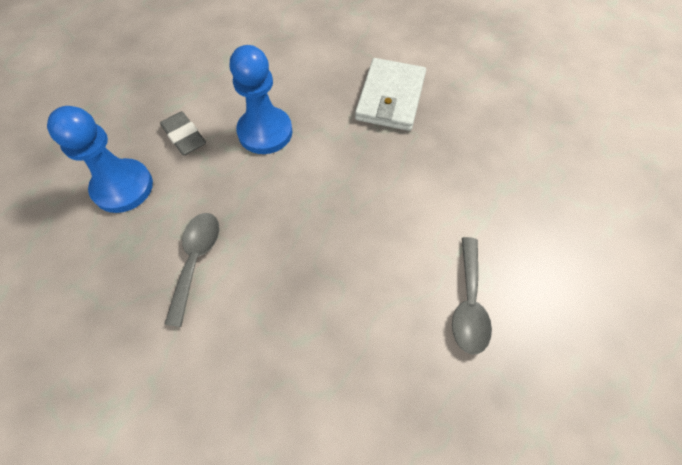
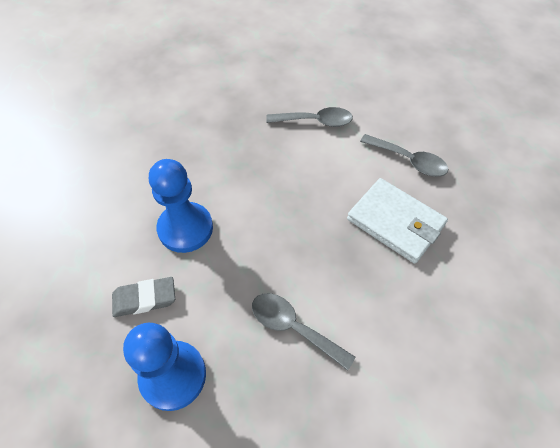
camera: 65 degrees left, 5 degrees down
(390, 98) = (209, 129): white wallet -> white wallet (395, 222)
(463, 183) = (315, 121): none -> grey spoon

